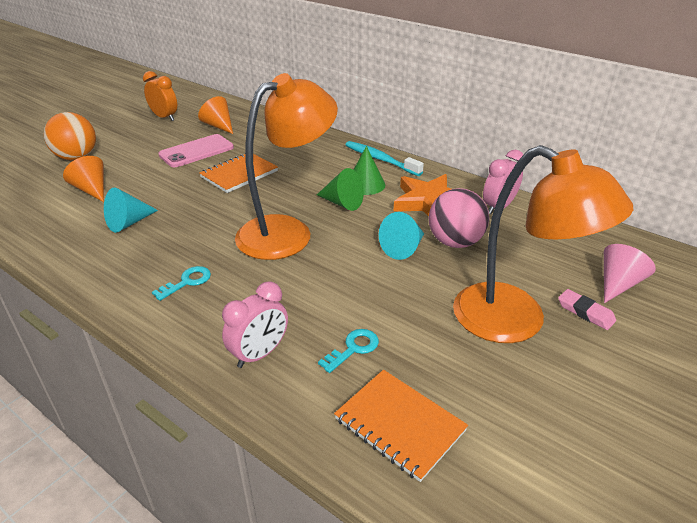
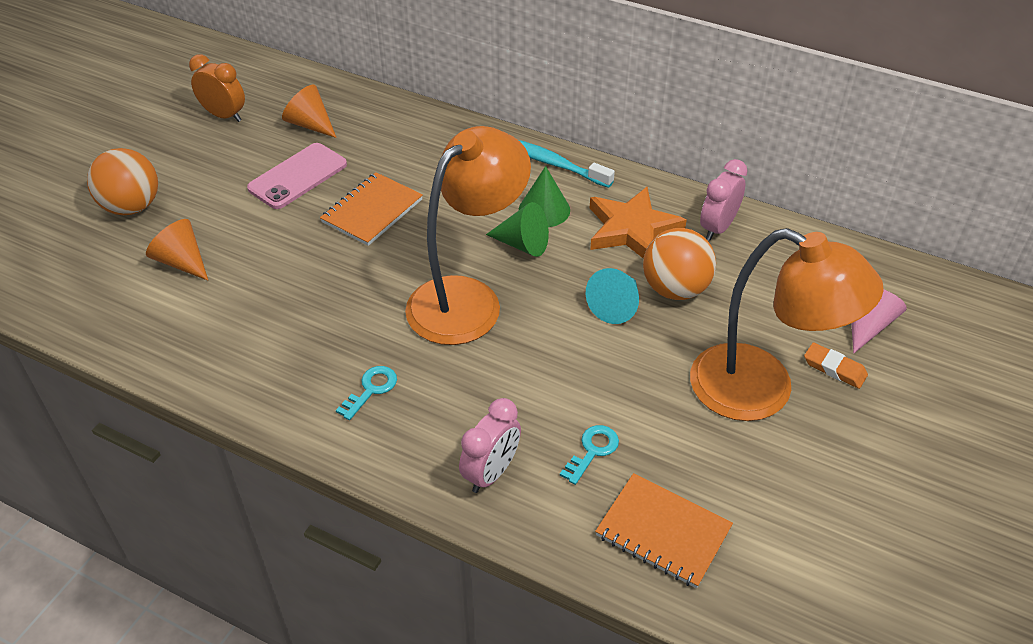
camera: 10 degrees left, 10 degrees up
(129, 223) = (258, 310): turquoise cone -> none
(455, 242) = (675, 289): pink ball -> orange ball
(585, 312) = (834, 368): pink eraser -> orange eraser

